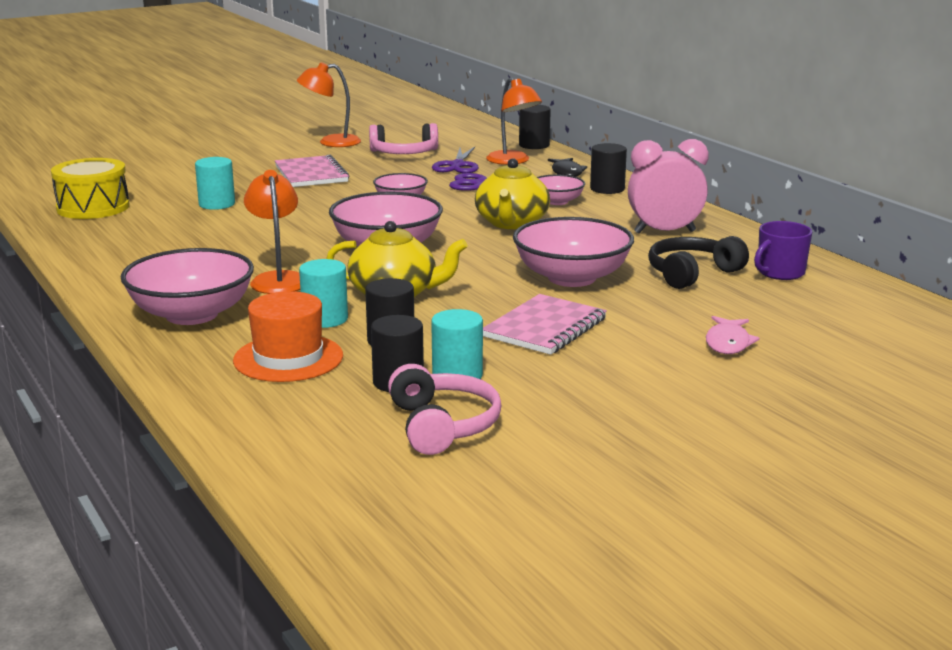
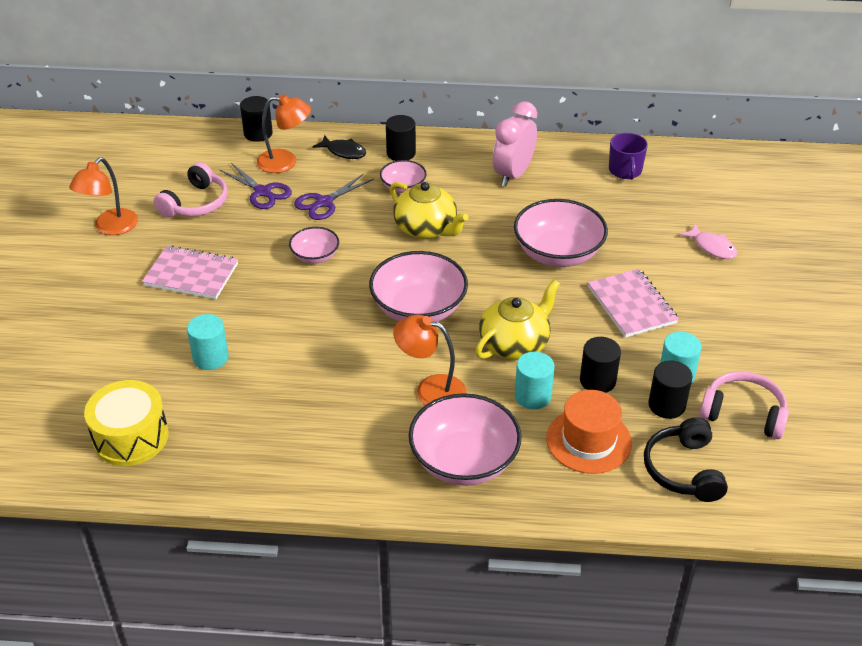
camera: 55 degrees left, 20 degrees up
(692, 273) = (596, 203): black headphones -> black headphones (683, 470)

